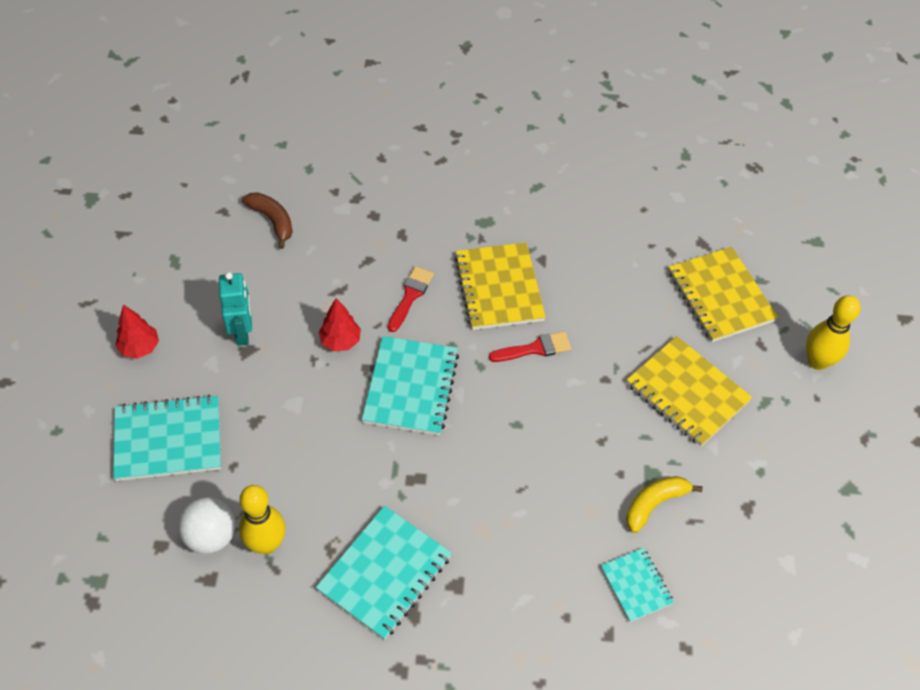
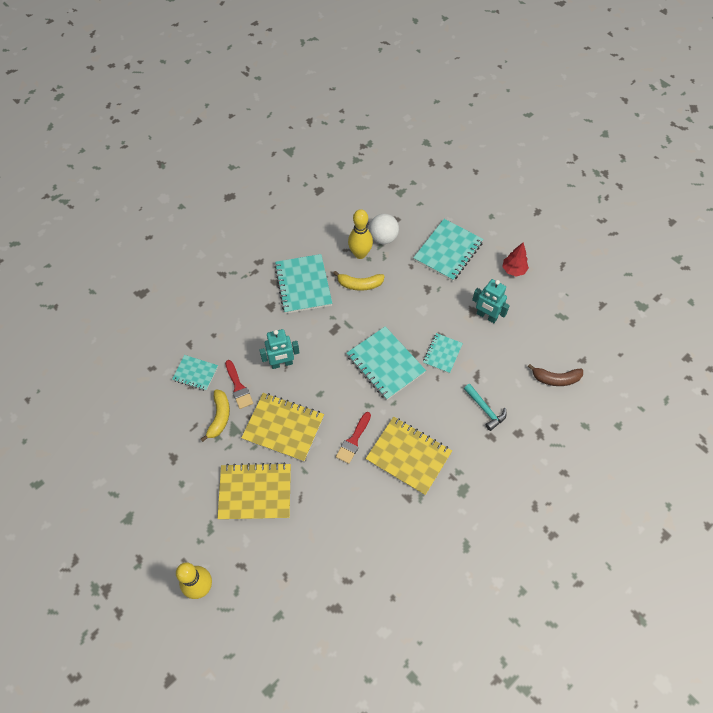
camera: 135 degrees right, 5 degrees up
(320, 503) = (360, 284): none -> yellow banana
(340, 341) = (442, 354): red tree -> turquoise notebook
(374, 258) = (485, 409): none -> turquoise hammer
(410, 296) = (443, 407): red brush -> red brush (238, 387)
(521, 497) = (282, 363): none -> turquoise robot
(720, 296) = (291, 577): yellow notebook -> yellow notebook (283, 427)

